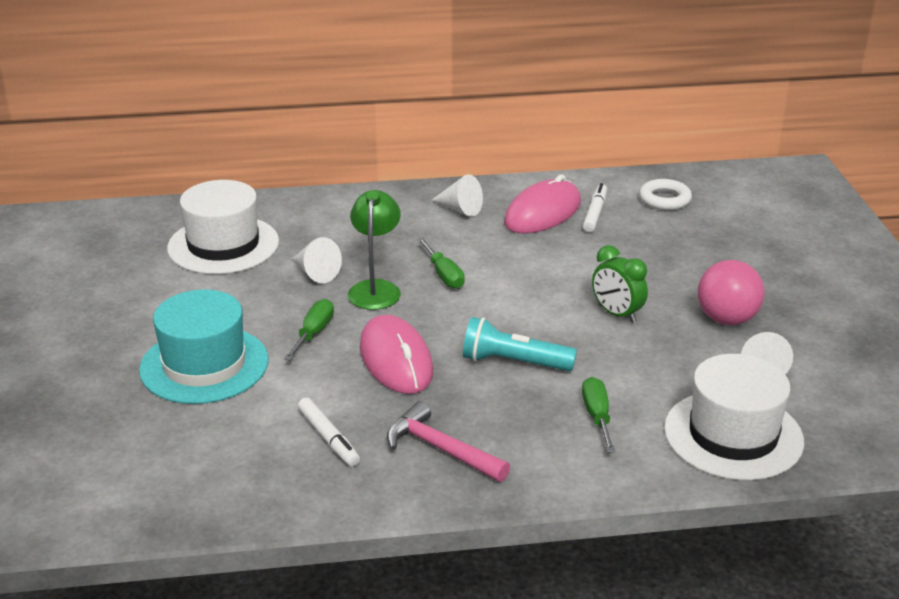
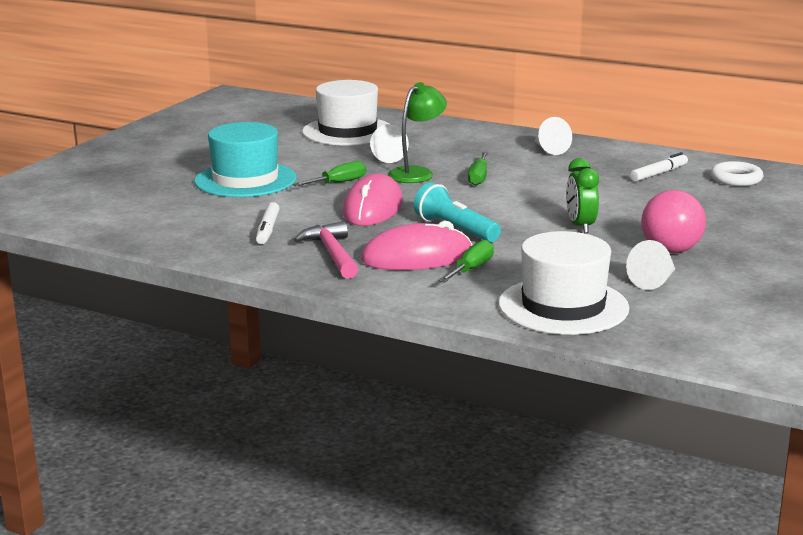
camera: 35 degrees right, 10 degrees down
(543, 213) = (614, 164): pink mouse -> pink mouse (417, 257)

